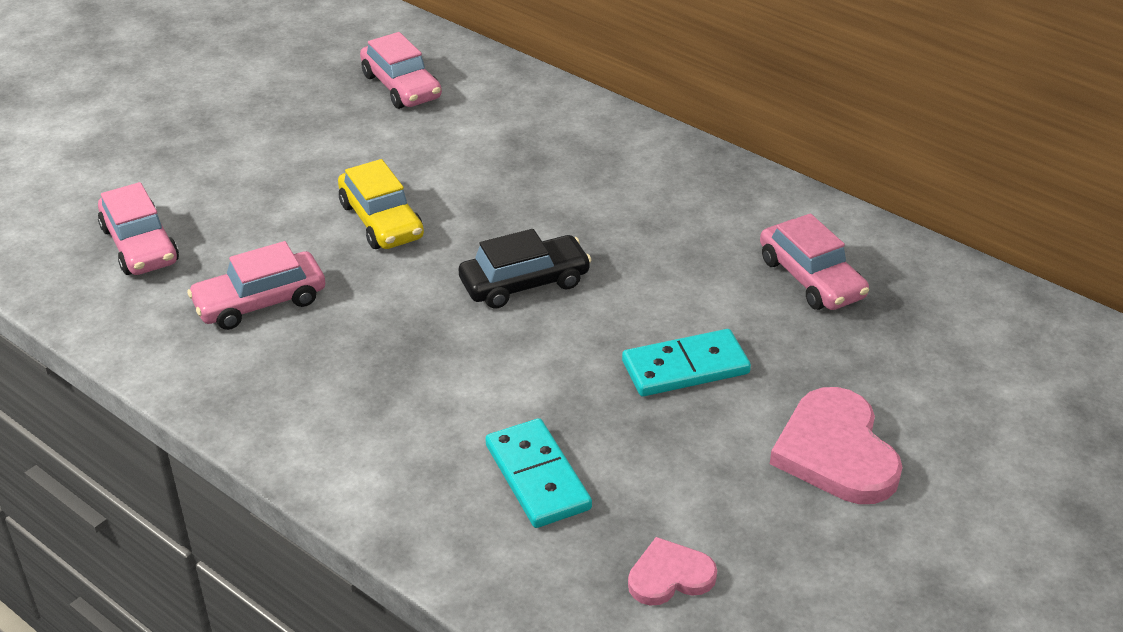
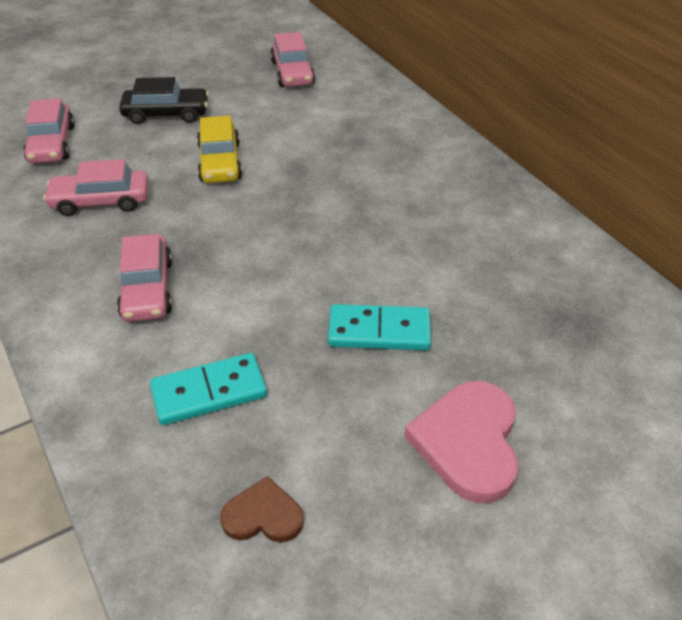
camera: 20 degrees right, 5 degrees up
(524, 283) = (293, 231): black car -> black car (166, 114)
(537, 477) = (209, 392): turquoise domino -> turquoise domino turned 75 degrees clockwise
(670, 576) = (263, 515): pink heart -> brown heart
(811, 278) = (523, 282): pink car -> pink car (147, 289)

